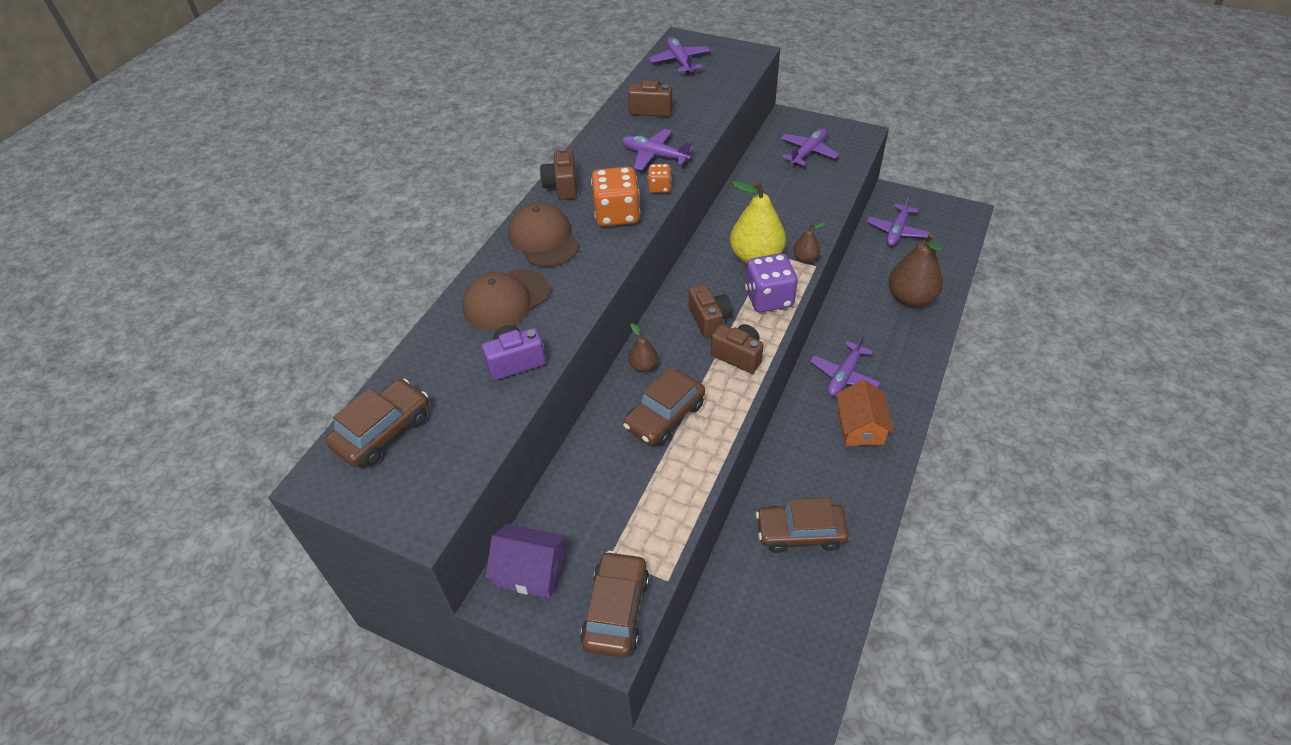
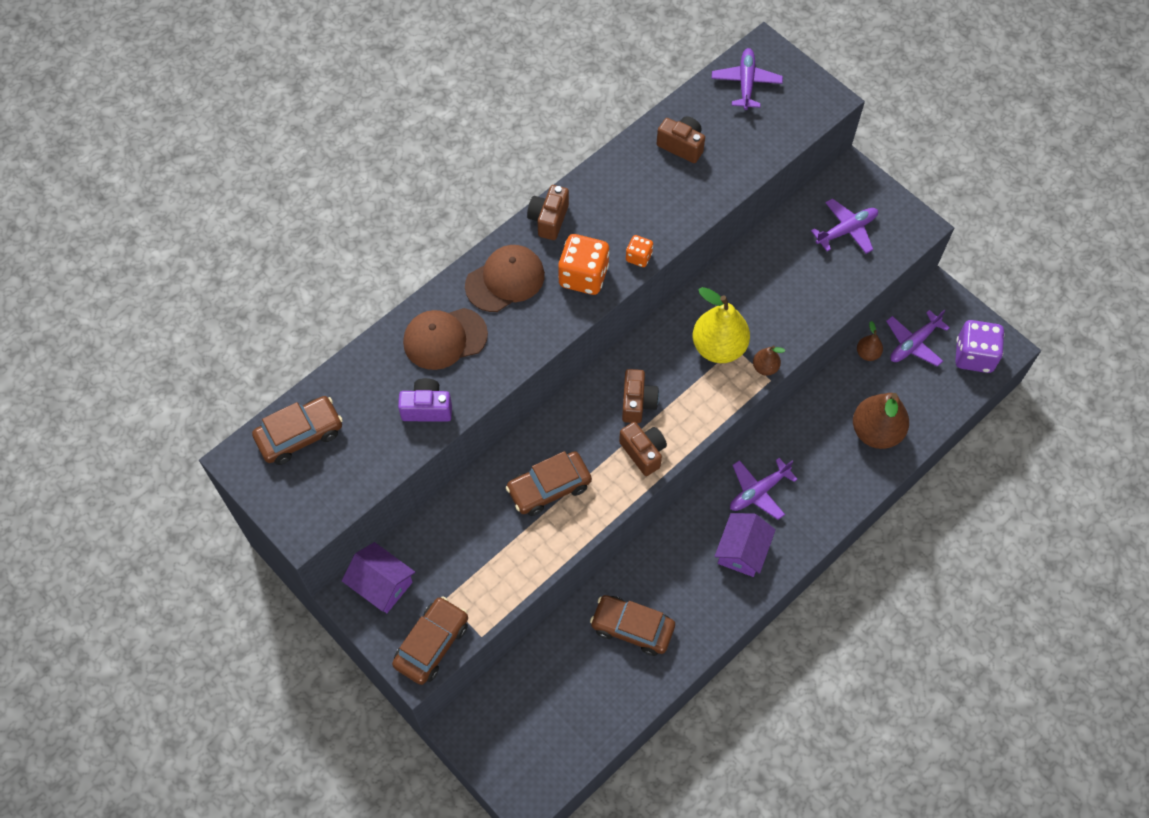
camera: 20 degrees right, 15 degrees up
(544, 239) = (505, 280): brown cap -> brown cap turned 60 degrees clockwise
(643, 366) = (554, 429): brown pear -> brown pear (867, 353)
(654, 156) = (654, 213): purple plane -> none
(769, 298) = (705, 400): purple dice -> purple dice (974, 356)
(860, 427) = (742, 551): orange house -> purple house

